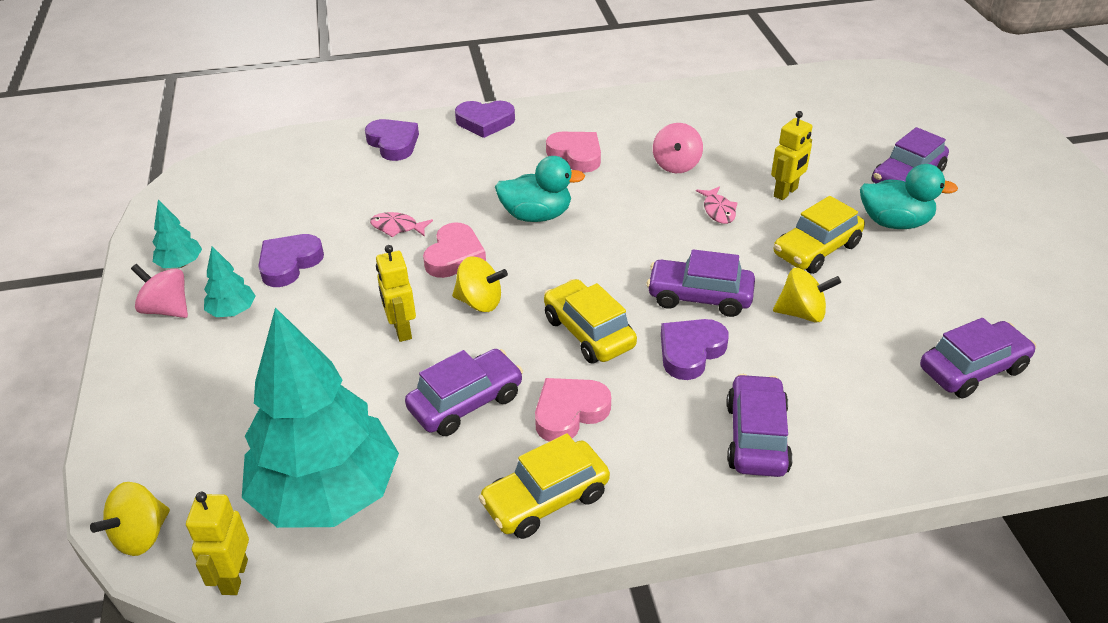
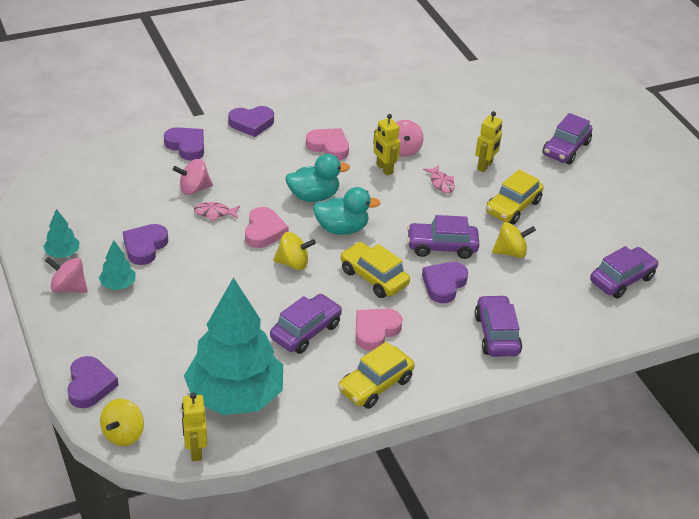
camera: 15 degrees left, 0 degrees up
(130, 452) = (90, 385): none -> purple heart
(382, 195) = (194, 189): none -> pink spinning top
(401, 330) = (245, 287): yellow robot -> yellow robot (384, 169)
(894, 222) = (562, 183): turquoise duck -> turquoise duck (342, 228)

